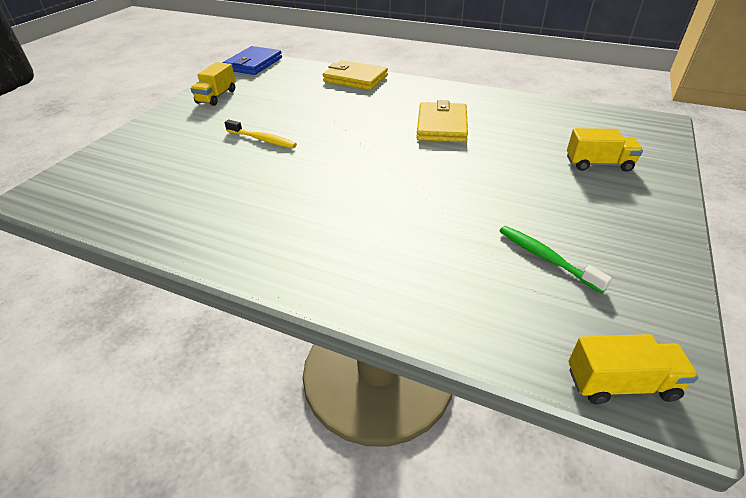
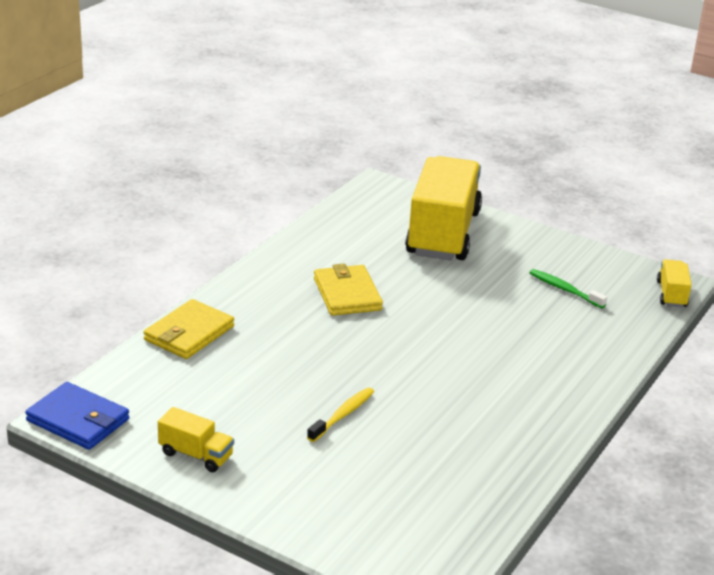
camera: 85 degrees left, 10 degrees down
(442, 126) = (347, 294): yellow wallet -> yellow wallet turned 60 degrees clockwise
(546, 258) = (564, 289): green toothbrush -> green toothbrush turned 75 degrees clockwise
(598, 164) = (443, 233): yellow truck -> yellow truck, size x2.39

